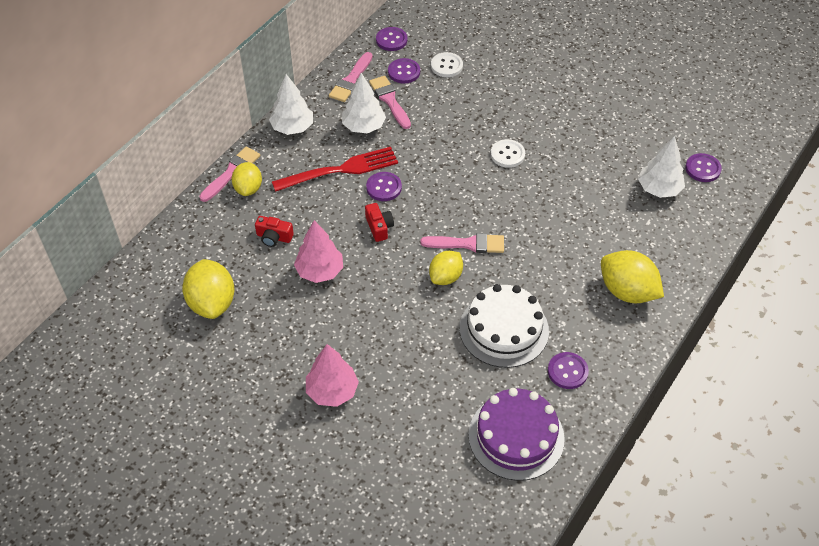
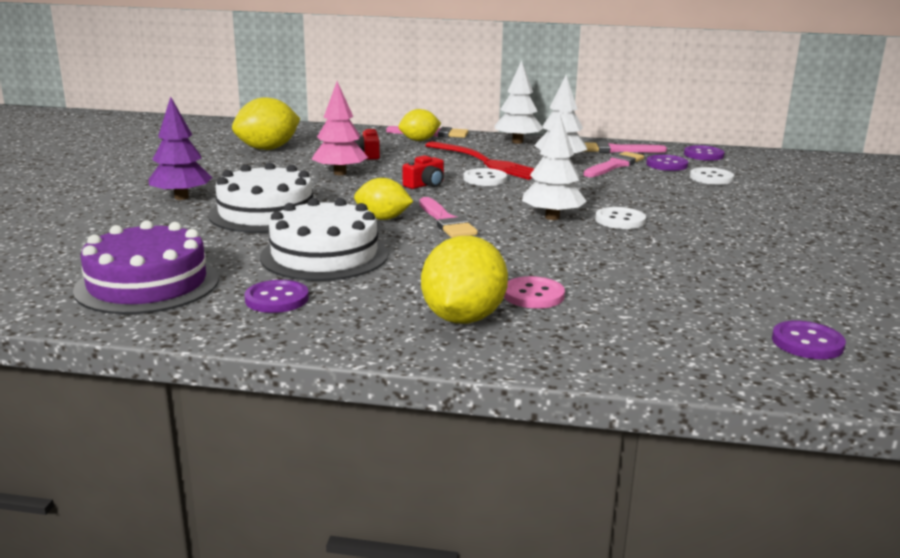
camera: 65 degrees right, 30 degrees down
(332, 391) = (181, 197): pink tree -> purple tree
(384, 187) = (485, 179): purple button -> white button
(399, 343) = (266, 213): none -> white cake
(608, 248) = (533, 295): none -> pink button
(659, 189) = (704, 314): white tree -> white tree (552, 217)

